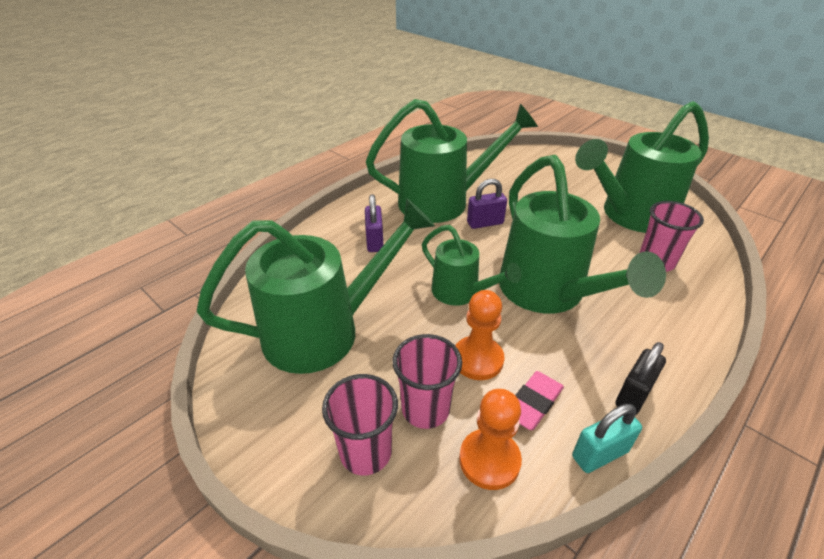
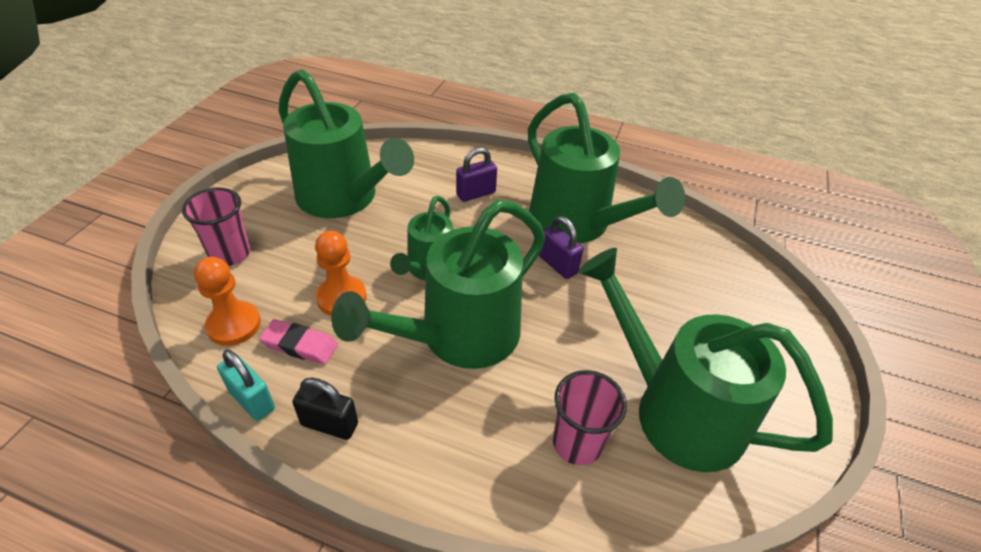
camera: 65 degrees right, 5 degrees up
(425, 409) = (277, 276): pink cup -> none

